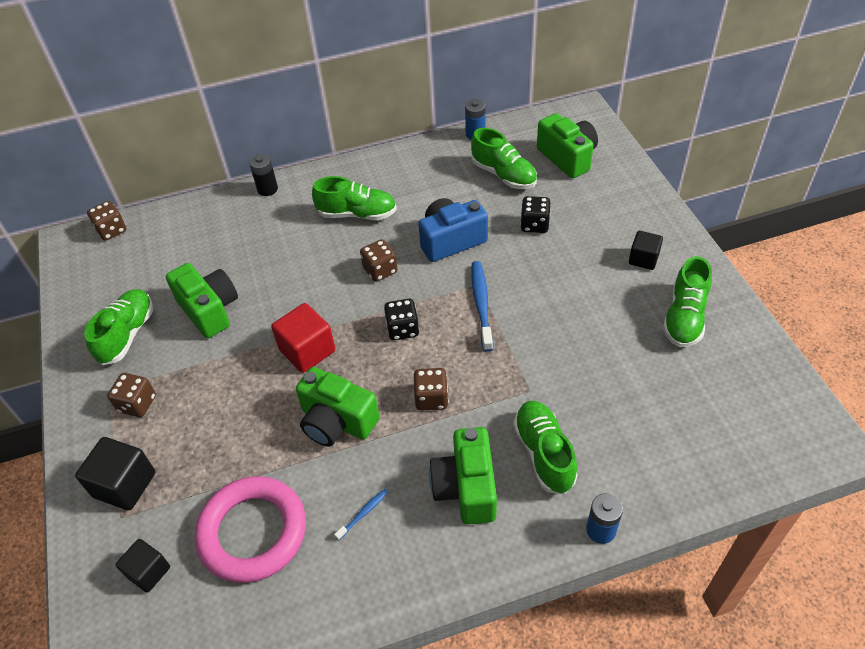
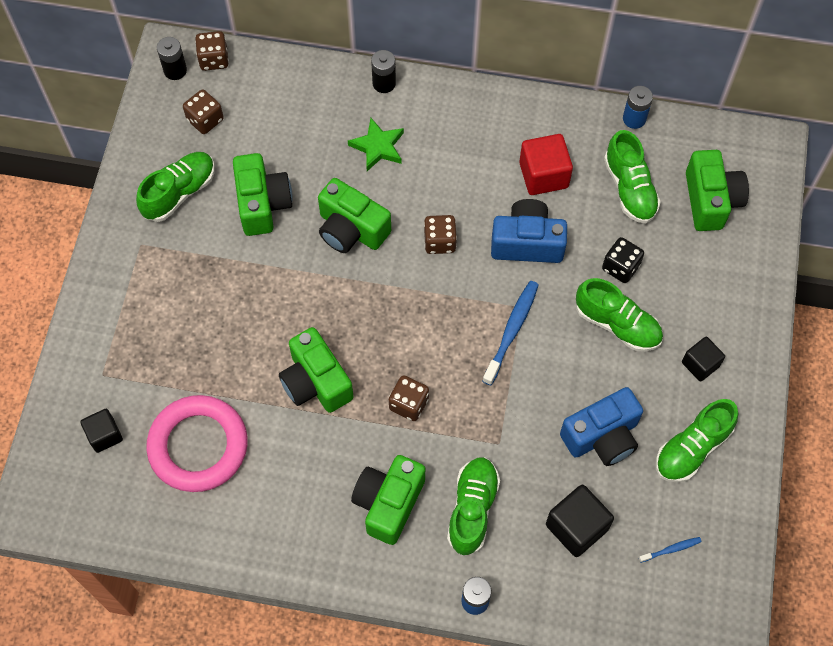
camera: 25 degrees right, 15 degrees up
(80, 251) = (175, 70): none -> black battery
(125, 485) = (117, 347): black cube -> black cube (576, 527)
(137, 404) = (158, 272): brown dice -> brown dice (205, 120)
(287, 230) = (378, 147): none -> green star
(299, 294) = (351, 229): none -> green camera
(307, 351) = (327, 296): red cube -> red cube (543, 175)
(357, 214) = (454, 161): green shoe -> green shoe (617, 324)
(363, 513) = (293, 479): blue toothbrush -> blue toothbrush (671, 549)
(402, 329) = (424, 319): black dice -> none
(609, 343) = (602, 436): none -> blue camera

